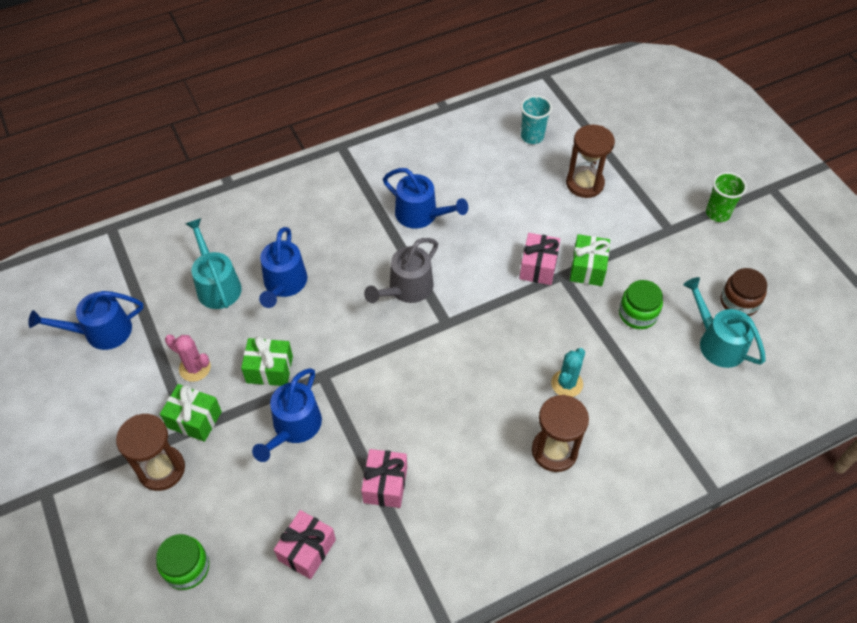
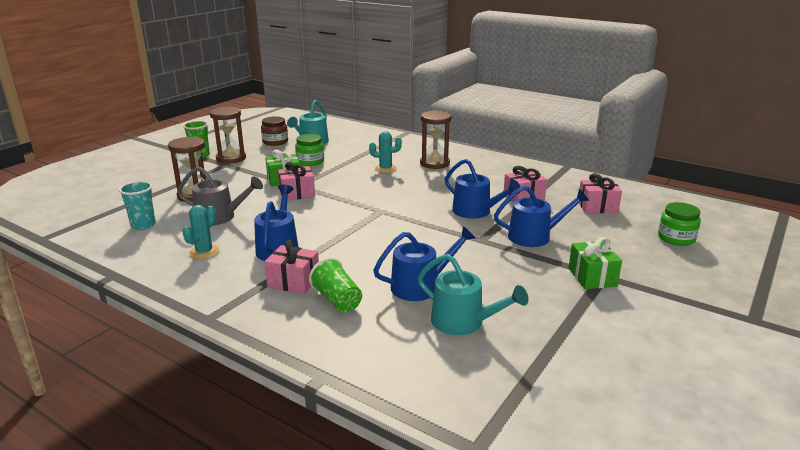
camera: 120 degrees left, 30 degrees down
(101, 332) = (601, 371): blue watering can -> blue watering can (475, 211)
(161, 469) = (645, 274): brown hourglass -> brown hourglass (231, 158)
(195, 368) = (554, 296): pink cactus -> none
(217, 285) = (463, 322): turquoise watering can -> turquoise watering can turned 90 degrees counterclockwise
(269, 369) = (507, 262): green gift -> none
(307, 223) = (337, 300): none -> green cup
(354, 206) = (293, 282): none -> pink gift
(407, 289) = (365, 232): grey watering can -> grey watering can (220, 217)
(448, 165) = (204, 252): none -> turquoise cactus

